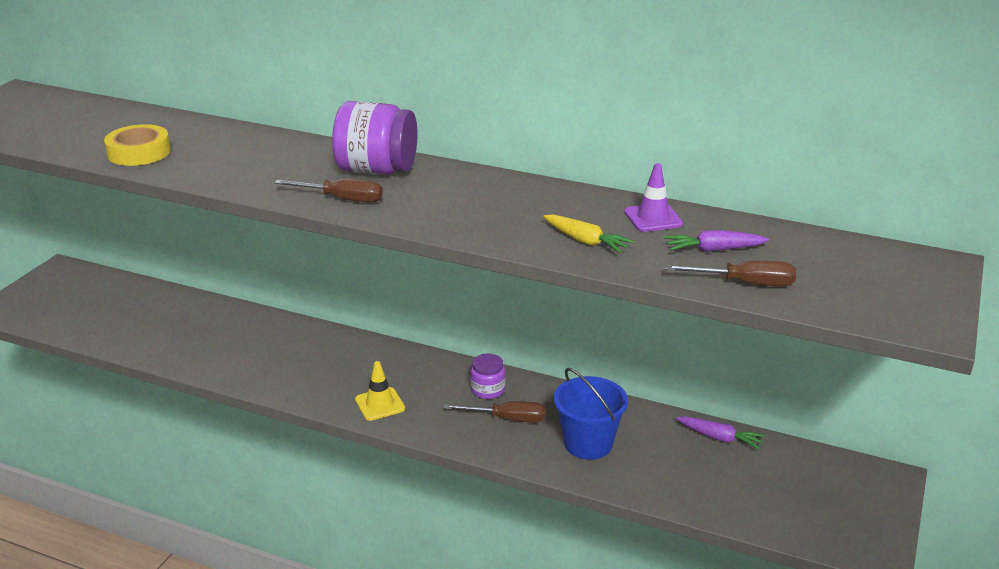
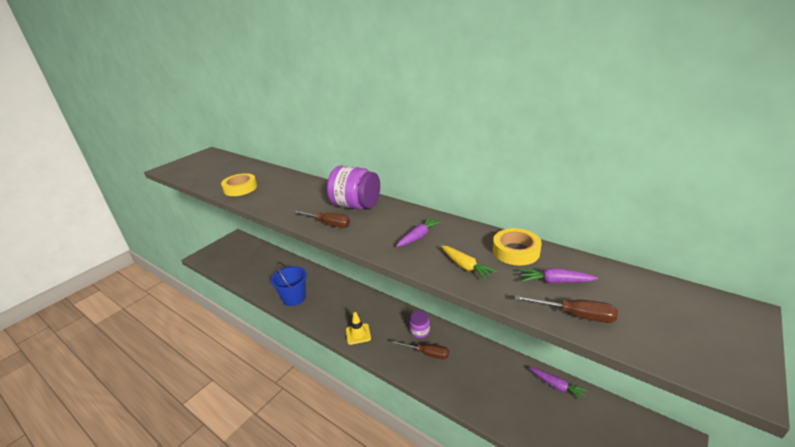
camera: 15 degrees right, 0 degrees up
(502, 208) = (419, 236): none -> purple carrot
(588, 443) = (471, 378): blue bucket -> blue bucket (294, 298)
(653, 218) = (516, 251): purple traffic cone -> yellow tape

